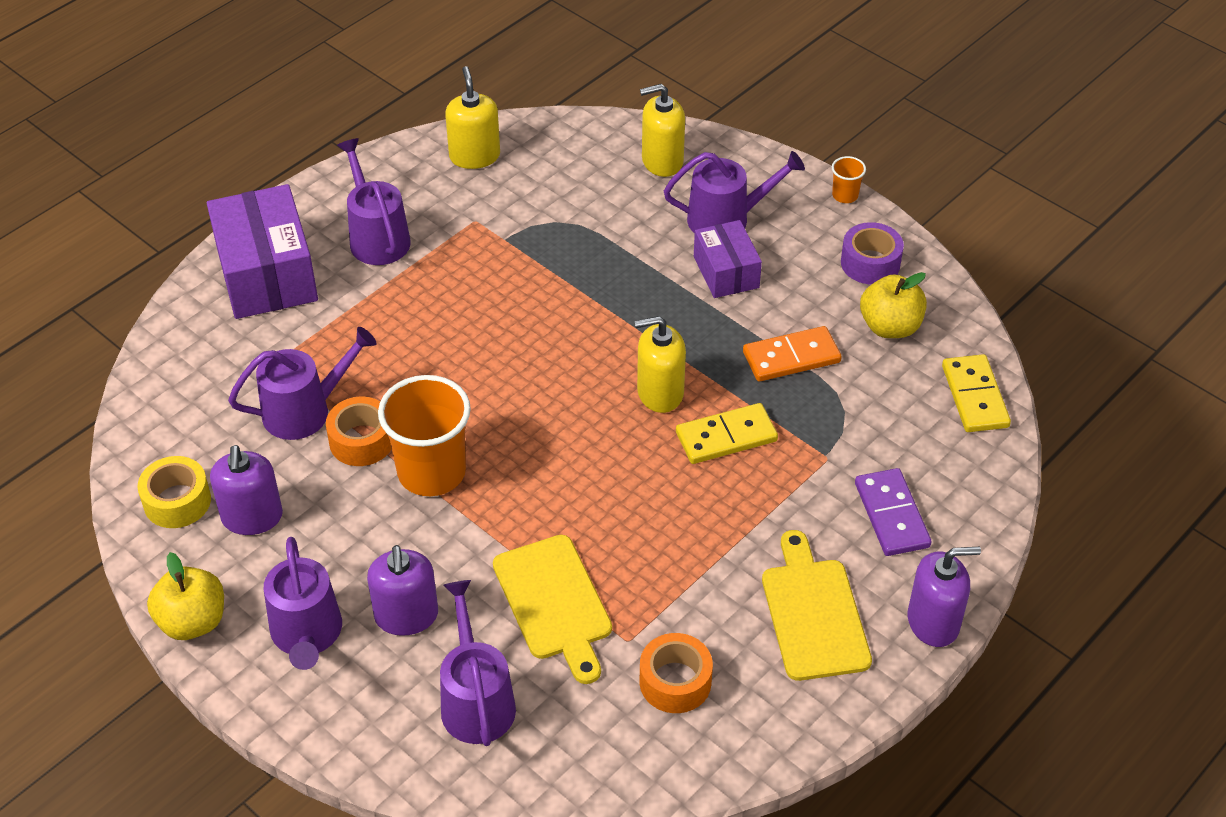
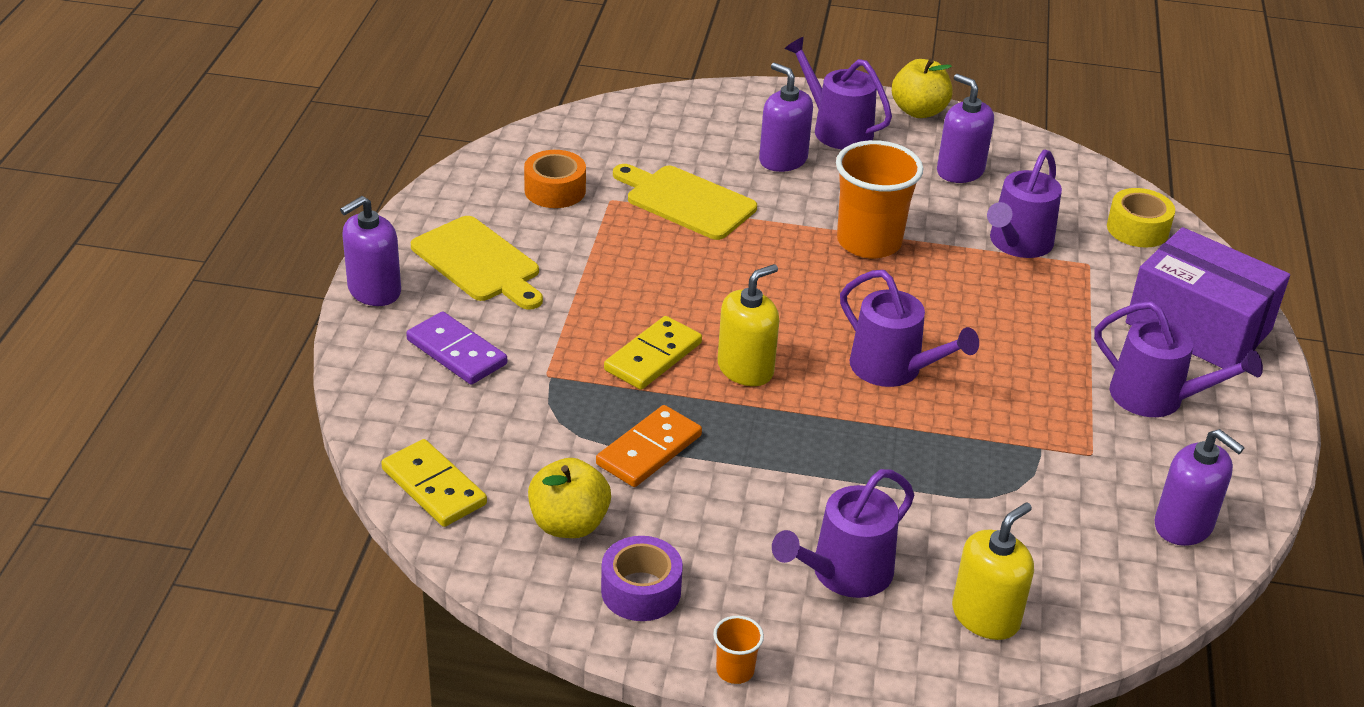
camera: 145 degrees right, 10 degrees down
(177, 501) = (1023, 161): yellow tape -> yellow tape (1137, 229)
(361, 441) = (948, 241): orange tape -> none
(474, 156) = (1183, 525): yellow soap dispenser -> purple soap dispenser
(476, 700) = (685, 137): purple watering can -> purple watering can (893, 369)
(726, 272) = (789, 510): purple box -> none

